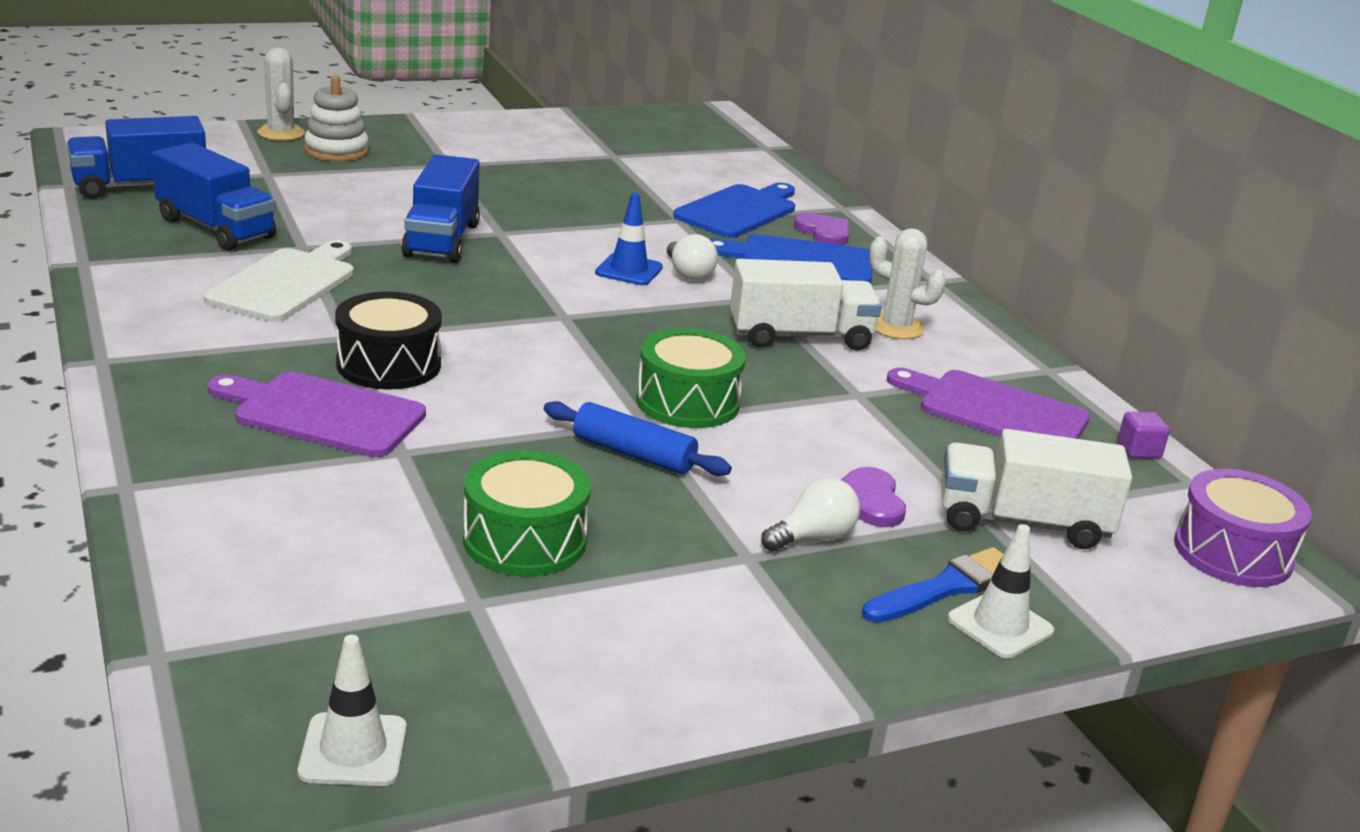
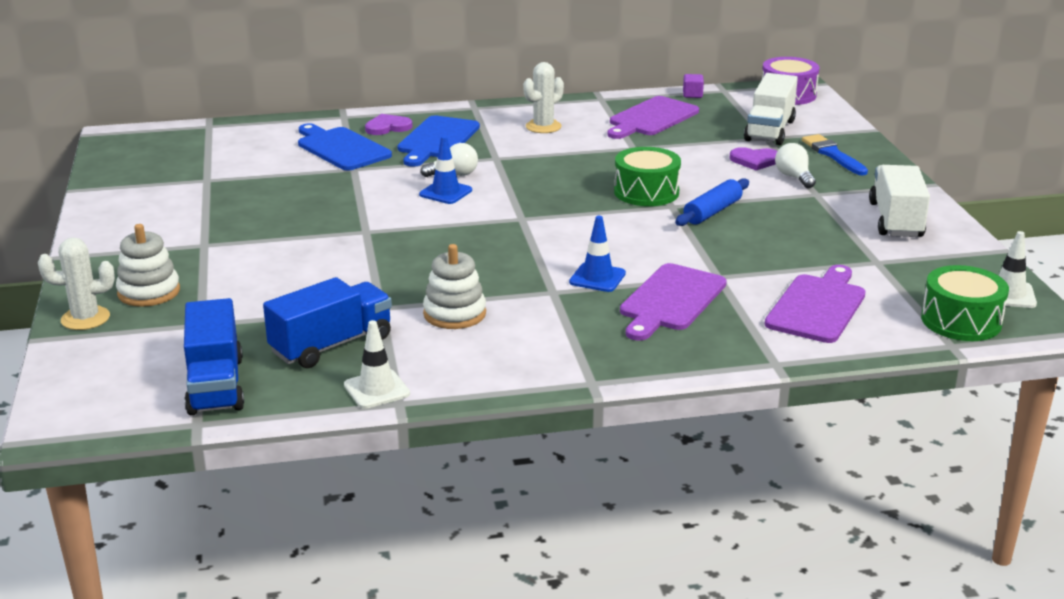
camera: 75 degrees left, 0 degrees up
(286, 283) = (454, 314): white cutting board -> white stacking toy
(304, 532) = (817, 306): none -> purple cutting board
(388, 364) = (597, 278): black drum -> blue traffic cone
(442, 240) = (377, 253): blue truck -> none
(524, 540) = (812, 246): green drum -> green drum (961, 321)
(800, 336) = (556, 153): white truck -> white truck (895, 220)
(1000, 625) = (862, 149): white traffic cone -> white traffic cone (376, 389)

